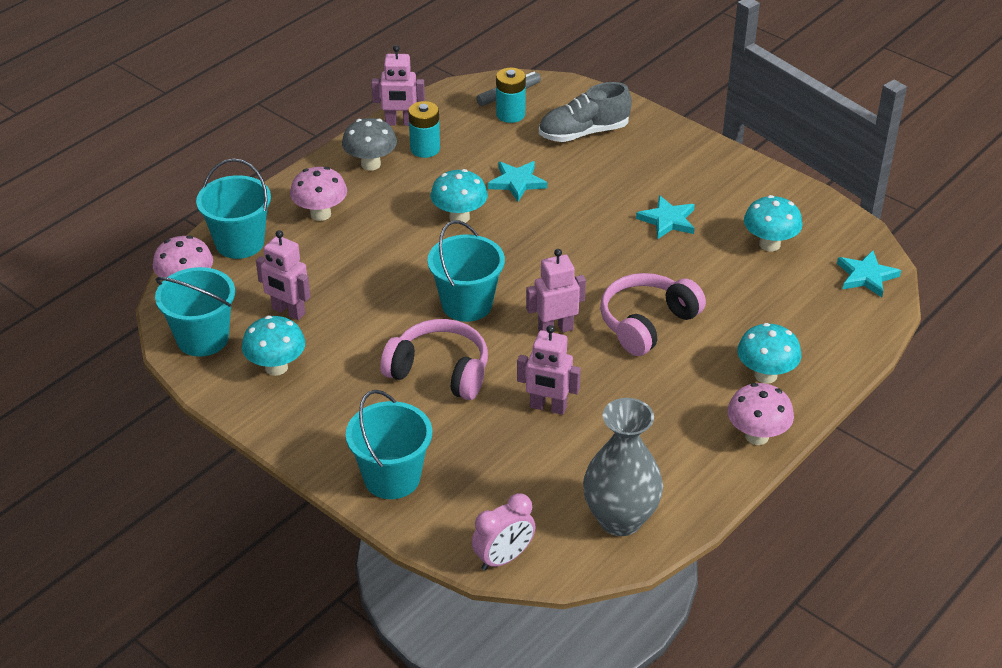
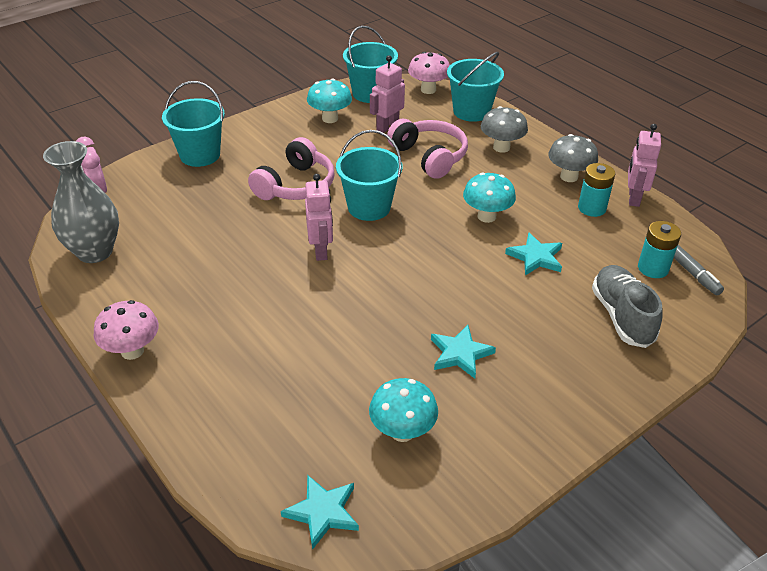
camera: 100 degrees right, 0 degrees up
(320, 214) = (501, 147): pink mushroom -> grey mushroom
(548, 407) = (231, 233): pink robot -> none
(647, 323) = (308, 308): pink headphones -> pink headphones (429, 156)
(765, 375) = (204, 376): turquoise mushroom -> none

